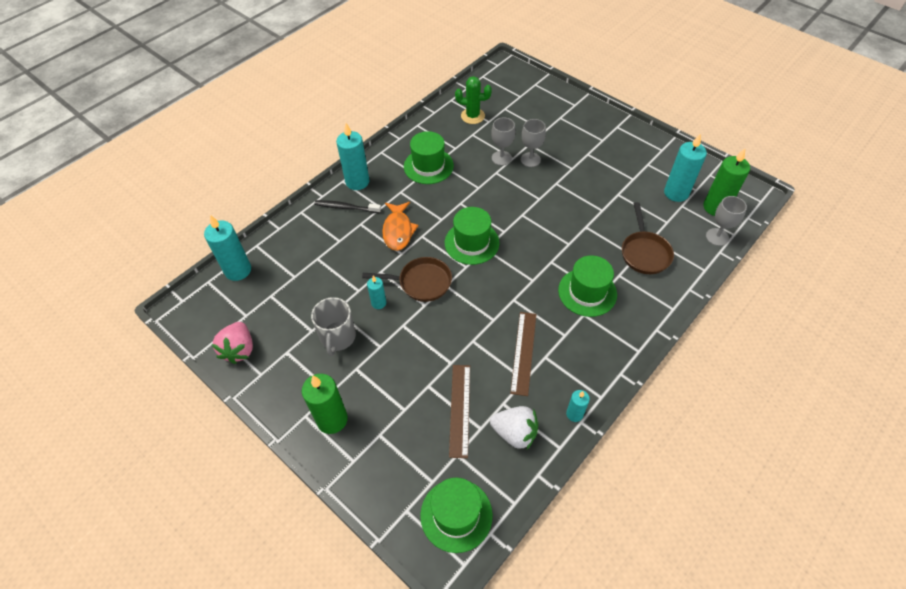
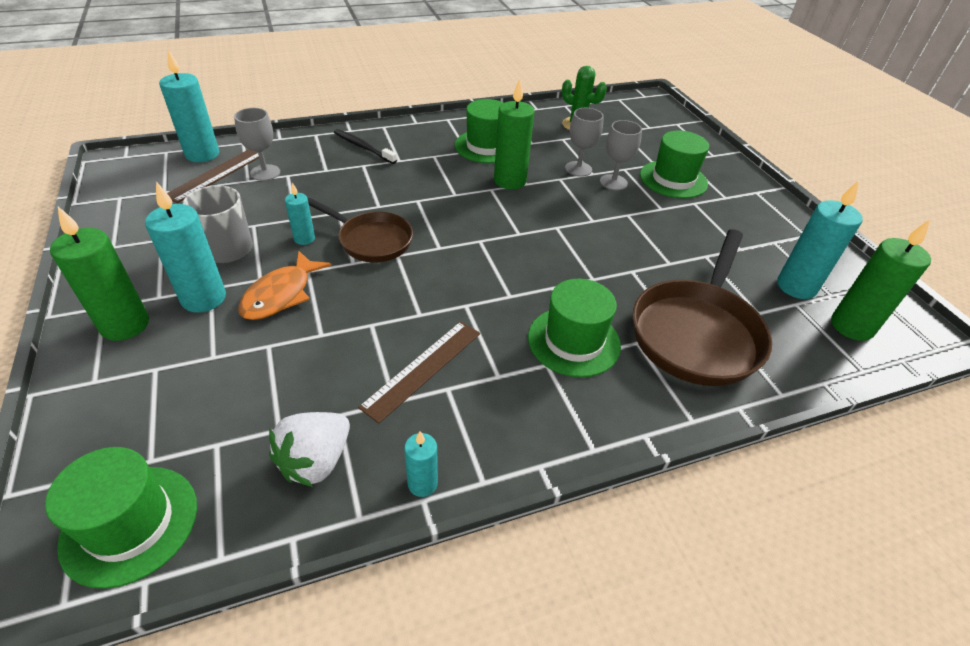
camera: 25 degrees right, 10 degrees down
(239, 349) = (121, 216): pink strawberry -> none
(357, 182) = (397, 132): turquoise candle -> turquoise candle (204, 298)
(398, 231) = (396, 186): orange fish -> orange fish (281, 294)
(459, 409) = (276, 392): brown ruler -> brown ruler (216, 174)
(467, 190) = (510, 181): none -> green candle
(471, 243) = (468, 228): green hat -> green hat (673, 179)
(515, 433) = (316, 461): white strawberry -> white strawberry turned 75 degrees clockwise
(644, 253) = (697, 333): brown pan -> brown pan, size x1.60
(717, 237) = (831, 362): grey goblet -> grey goblet (265, 173)

